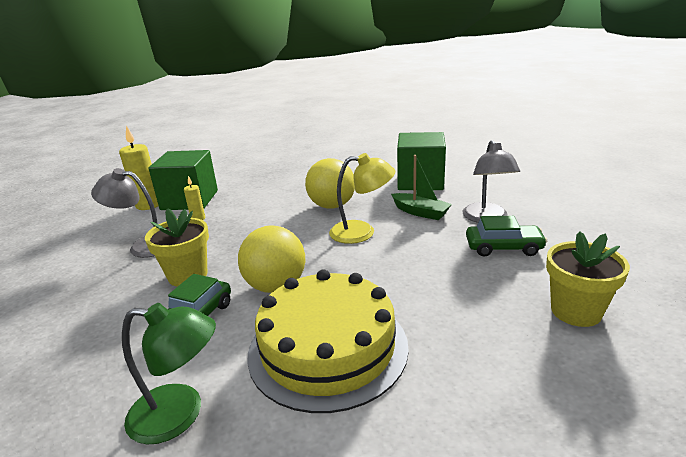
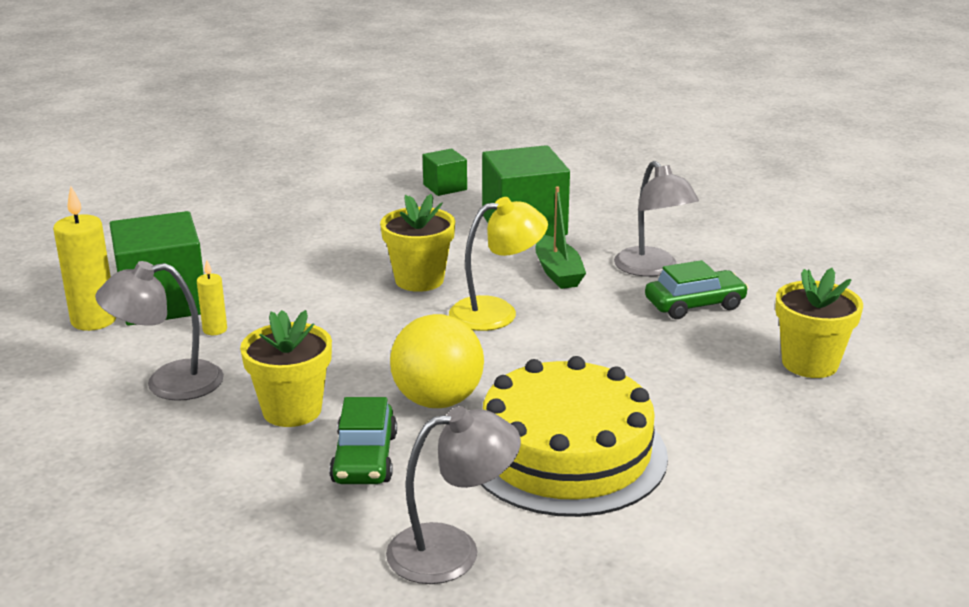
camera: 25 degrees left, 0 degrees up
(180, 414) = (452, 550): green lamp -> grey lamp
(332, 206) = (419, 280): yellow ball -> yellow flower pot
(390, 156) = (445, 187): none -> green cube
(420, 212) = (558, 272): green boat -> green boat turned 60 degrees clockwise

